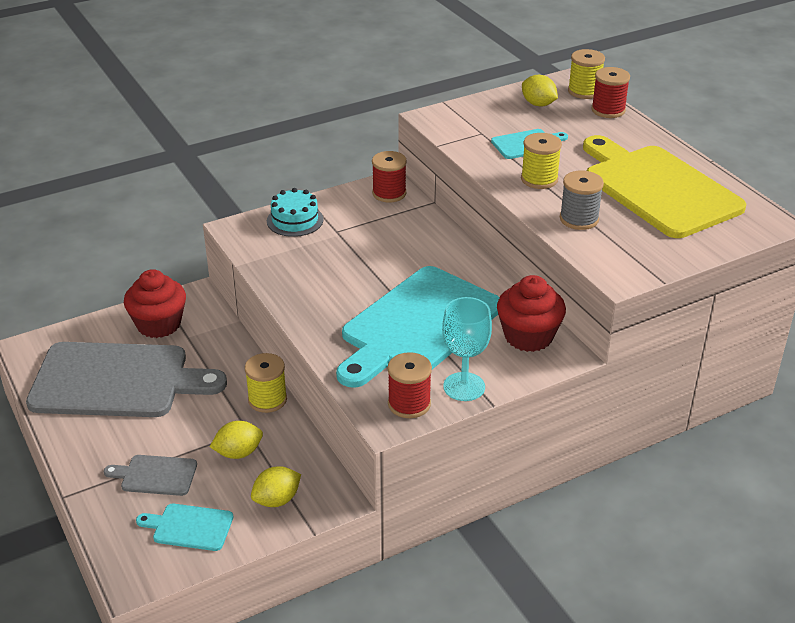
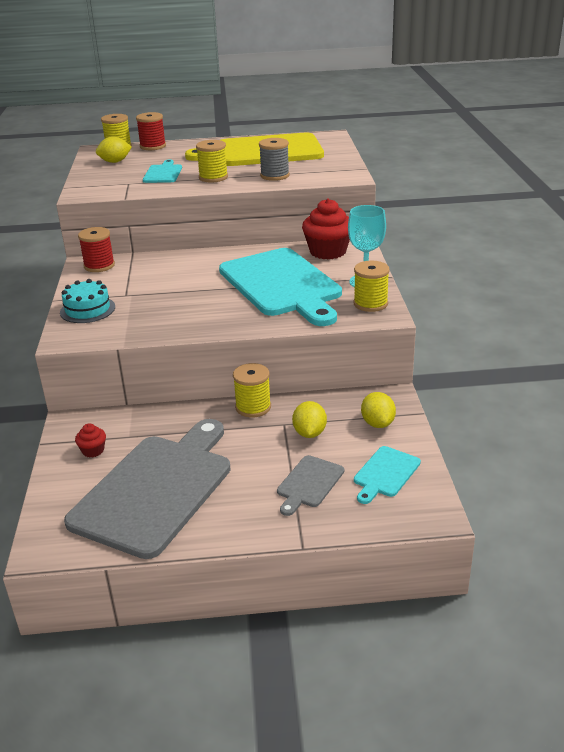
camera: 65 degrees left, 5 degrees down
(159, 324) = (93, 450): red cupcake -> red cupcake, size x0.47
(409, 404) = (370, 304): red spool -> yellow spool

